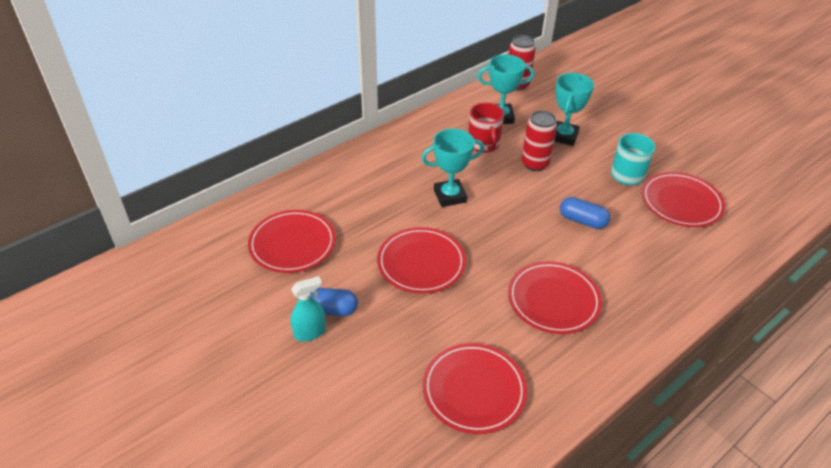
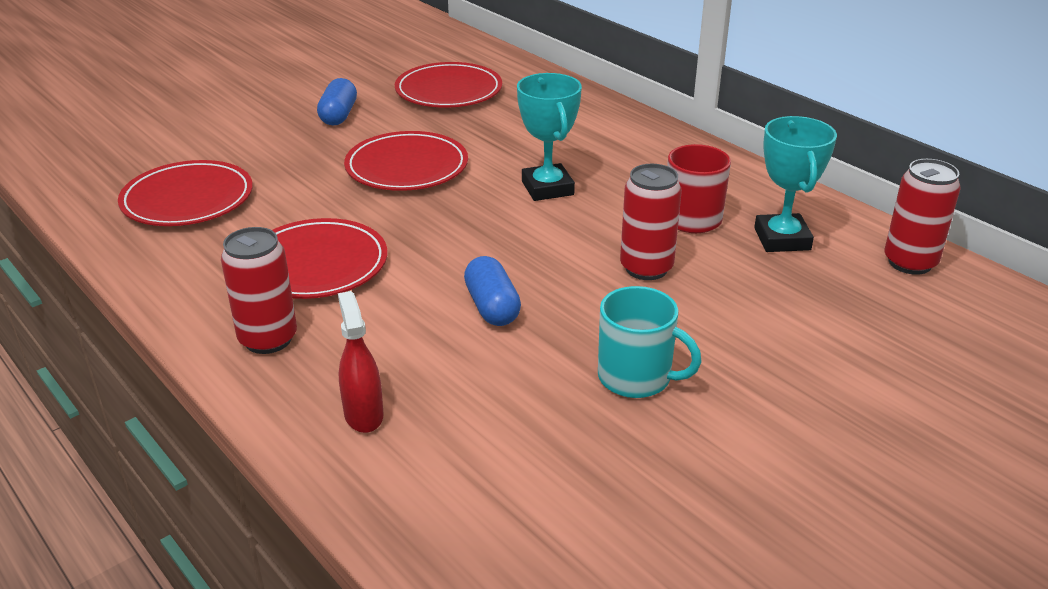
camera: 90 degrees right, 10 degrees down
(310, 332) = (308, 107): turquoise spray bottle -> none
(564, 136) = (744, 307): turquoise trophy -> none
(582, 221) = (492, 307): blue capsule -> blue capsule turned 45 degrees counterclockwise
(635, 314) = (268, 339): none -> red can
(681, 202) = (552, 442): red plate -> none
(685, 267) = (363, 415): none -> red spray bottle

